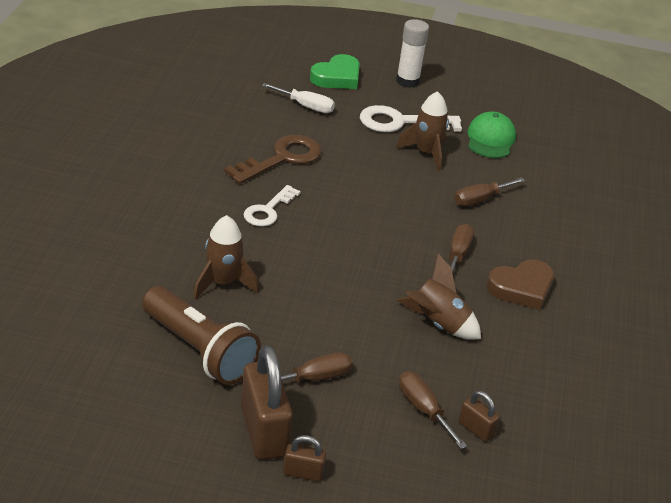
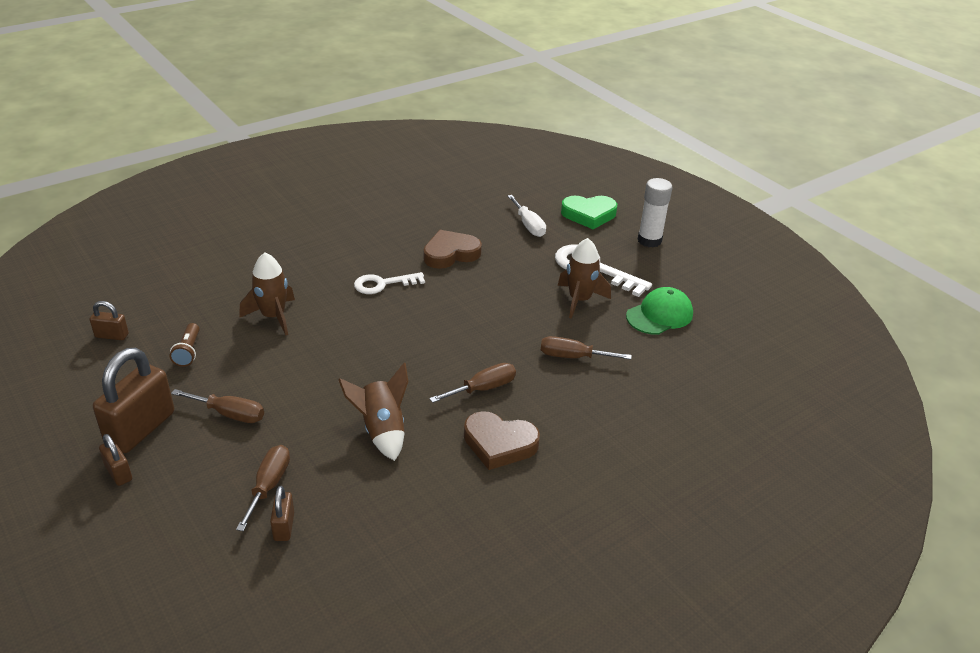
camera: 45 degrees right, 0 degrees up
(107, 375) = (112, 335): none -> brown padlock
(199, 350) = (188, 352): brown flashlight -> brown flashlight, size x0.45
(282, 158) = (450, 254): brown key -> brown heart

